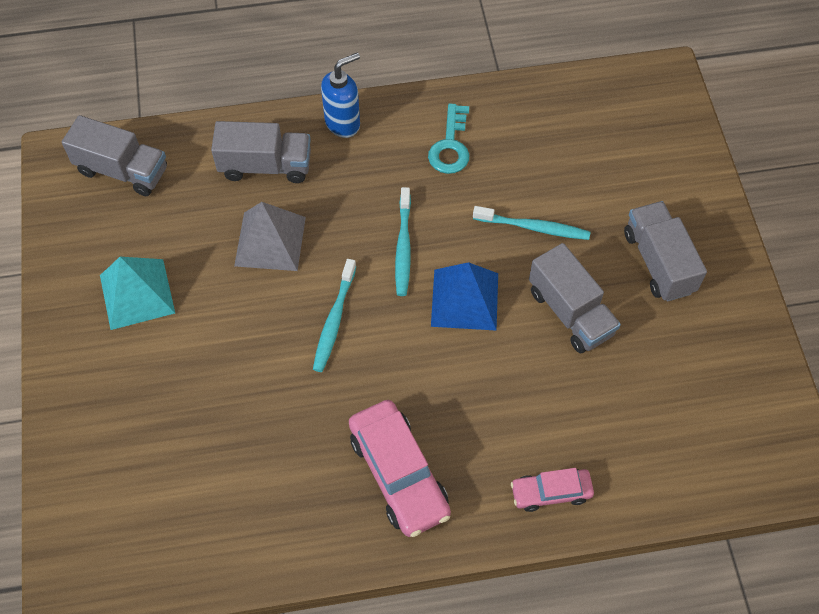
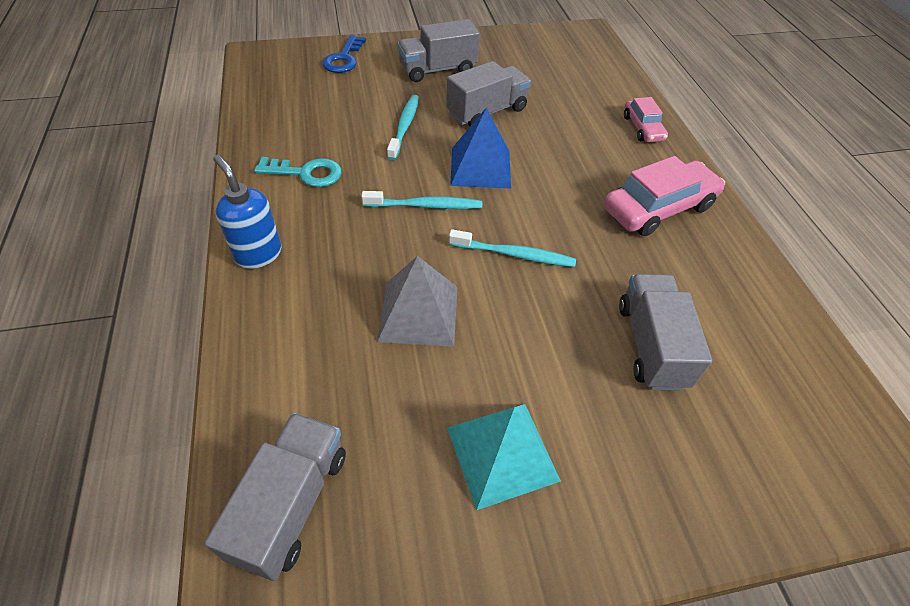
camera: 95 degrees left, 10 degrees down
(265, 166) = (309, 324): grey truck -> grey truck (651, 345)
(669, 161) = (343, 59): none -> blue key

